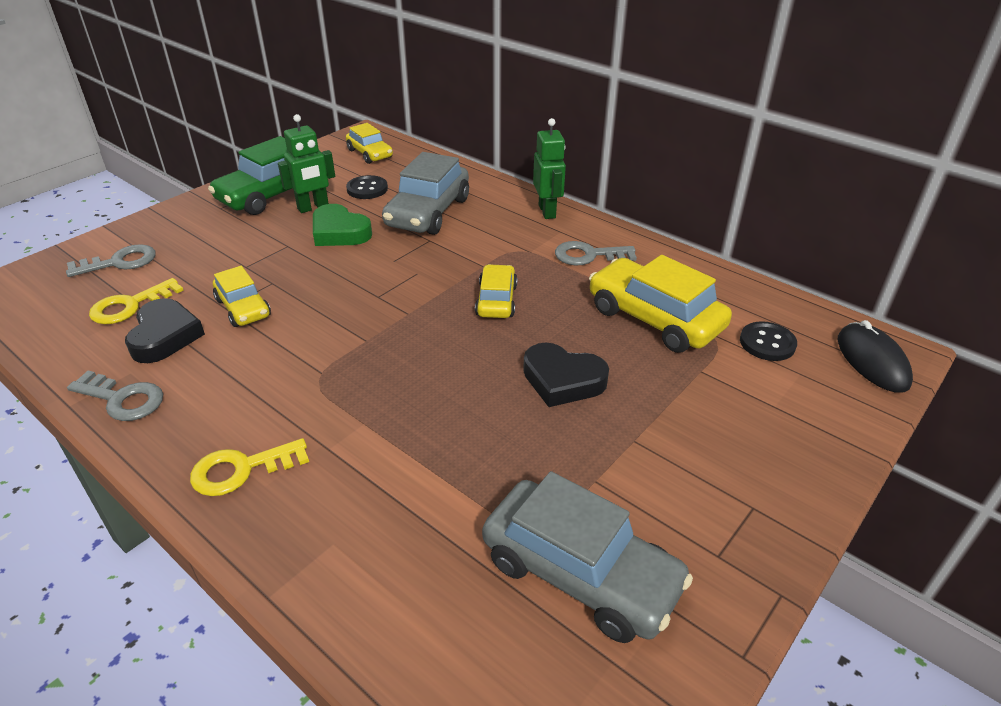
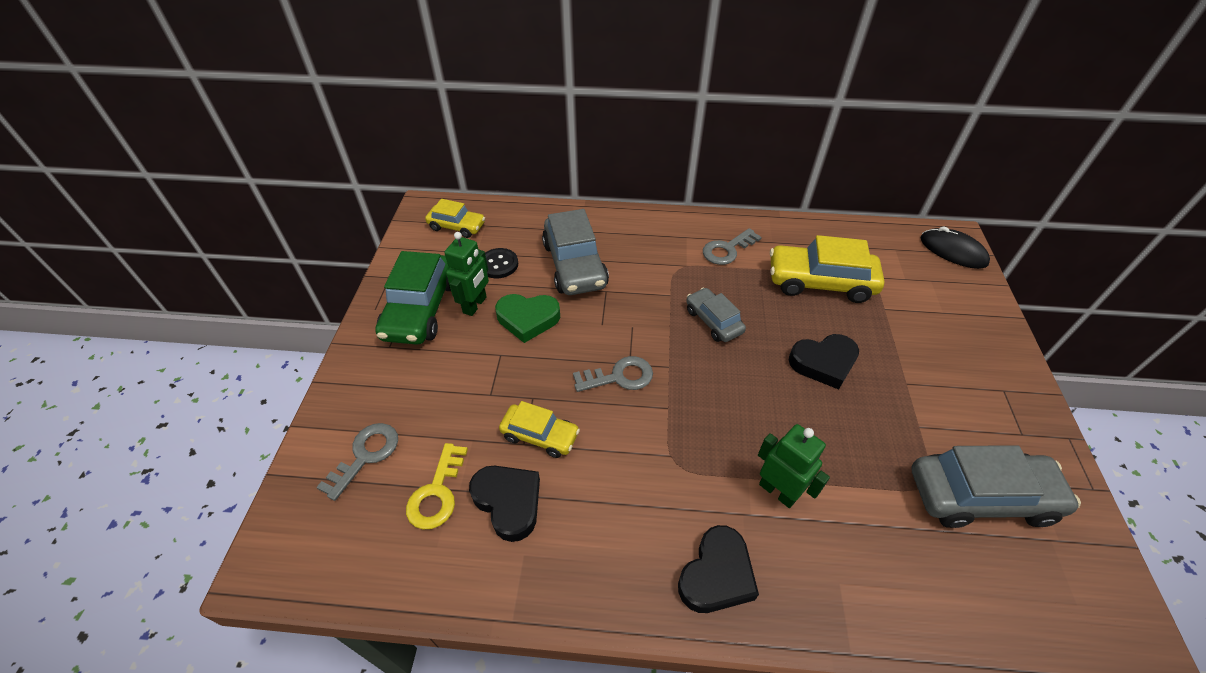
camera: 35 degrees left, 10 degrees up
(123, 399) = (551, 582): grey key -> grey key (619, 376)
(241, 469) = (716, 574): yellow key -> black heart
(496, 300) = (713, 321): yellow car -> grey car
(547, 211) = (658, 223): green robot -> green robot (778, 491)
(767, 343) = (894, 267): black button -> none

